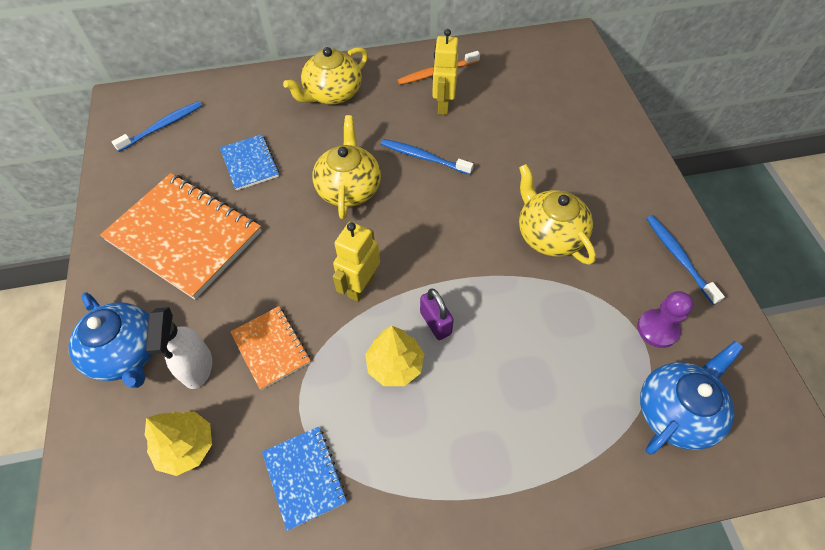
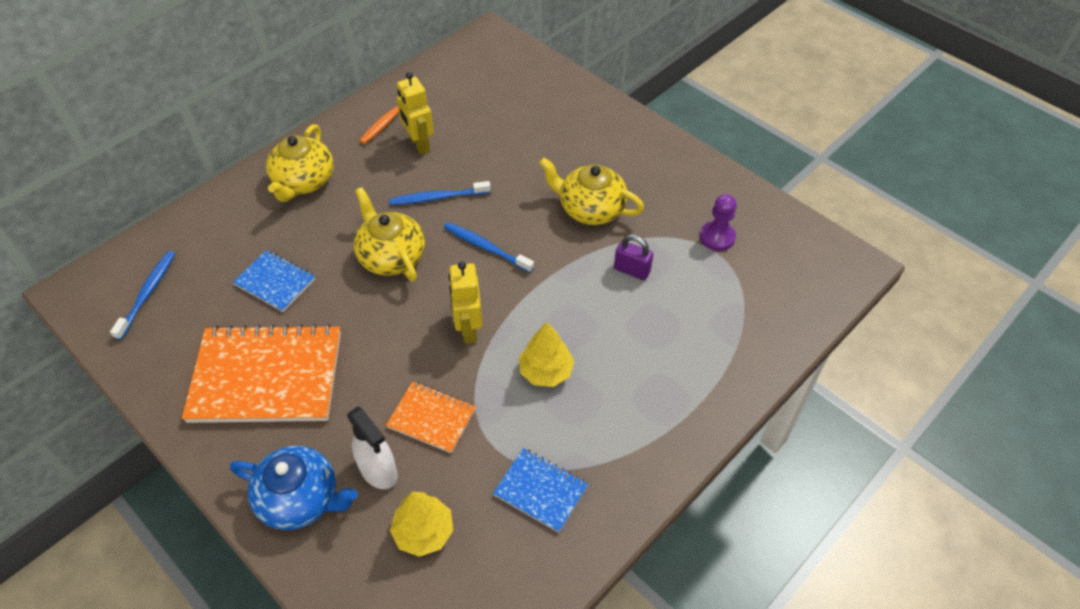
camera: 35 degrees left, 5 degrees down
(435, 323) = (553, 323): purple padlock -> purple padlock (631, 270)
(676, 411) = (767, 286): blue teapot -> none
(678, 257) = (696, 177): blue toothbrush -> blue toothbrush (485, 247)

